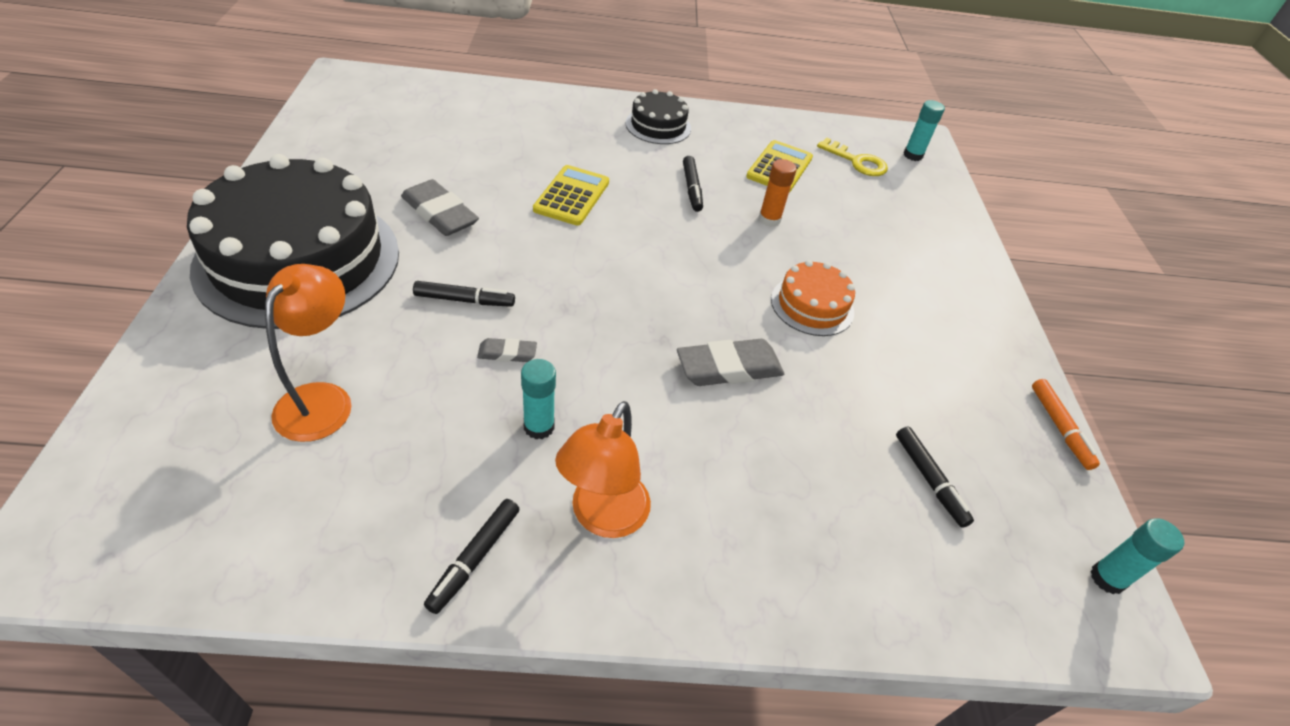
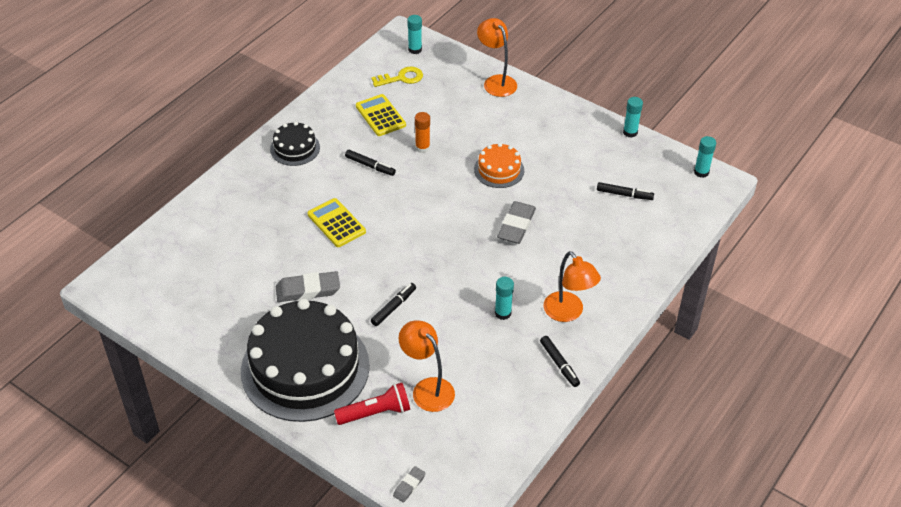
camera: 50 degrees left, 0 degrees up
(243, 360) = (375, 413): none -> red flashlight
(507, 353) = (446, 305): grey eraser -> grey eraser (409, 486)
(957, 240) = (496, 81): none -> orange lamp
(1059, 427) = (630, 132): orange marker -> turquoise glue stick

